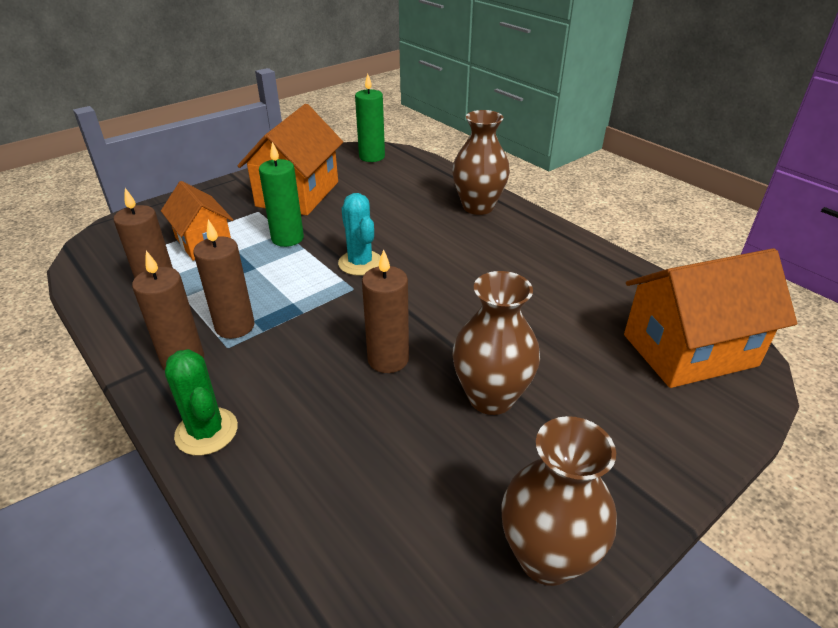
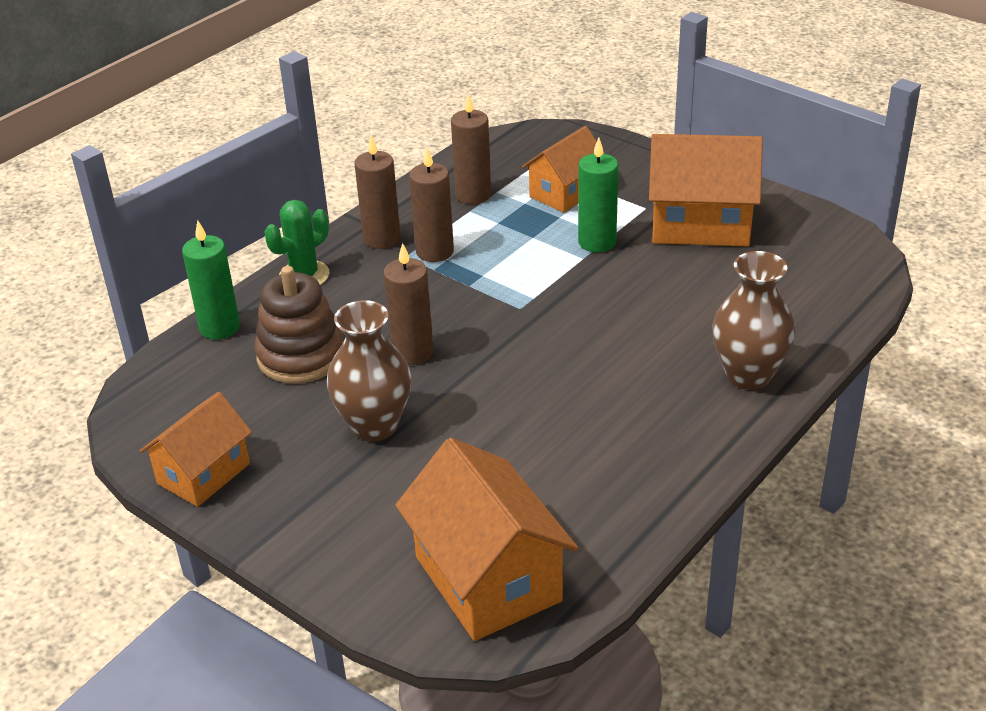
camera: 80 degrees right, 0 degrees up
(358, 446) = (301, 356): none -> brown stacking toy
(360, 263) = (569, 302): turquoise cactus -> none
(372, 157) = (842, 258): green candle -> green candle (219, 327)
(547, 557) = (203, 473): brown vase -> orange house

